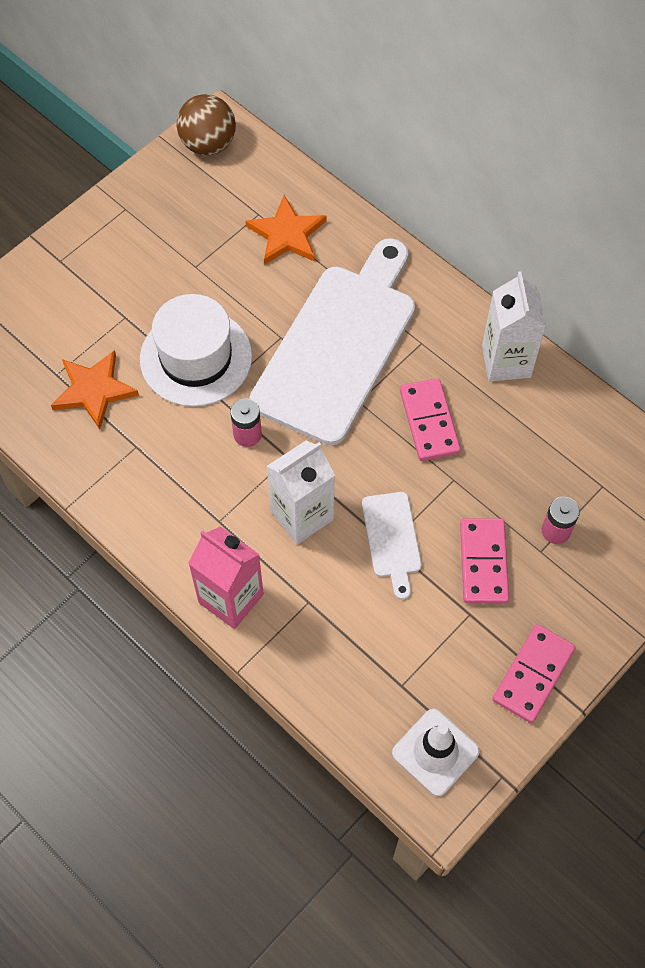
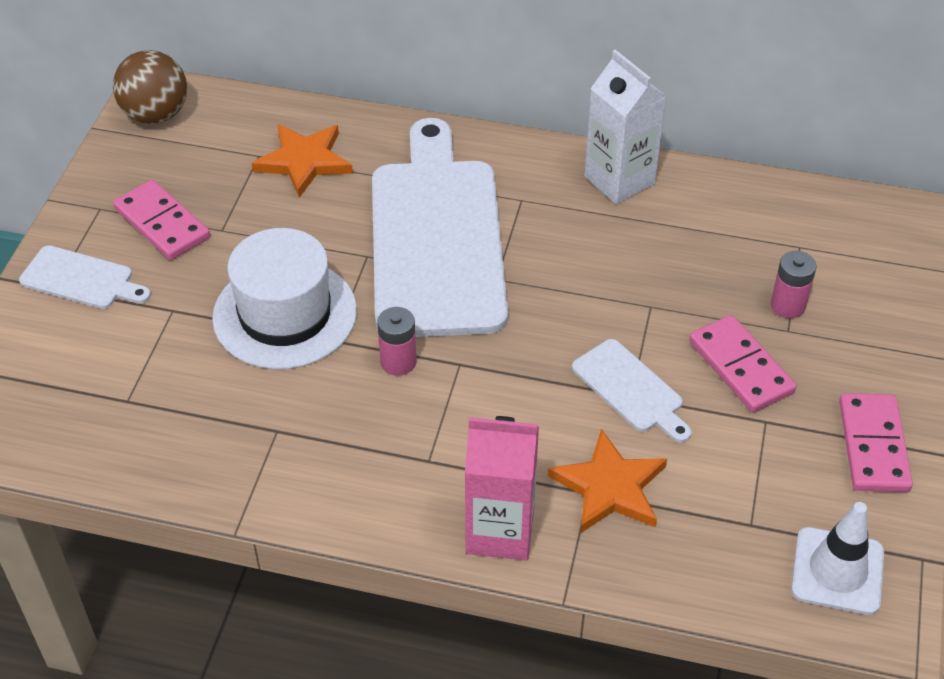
camera: 30 degrees left, 15 degrees down
(81, 263) = (81, 279): none -> white cutting board
(94, 390) = (185, 397): orange star -> orange star (609, 487)
(302, 515) = (517, 412): white carton -> none
(429, 421) = (584, 265): pink domino -> pink domino (162, 223)

